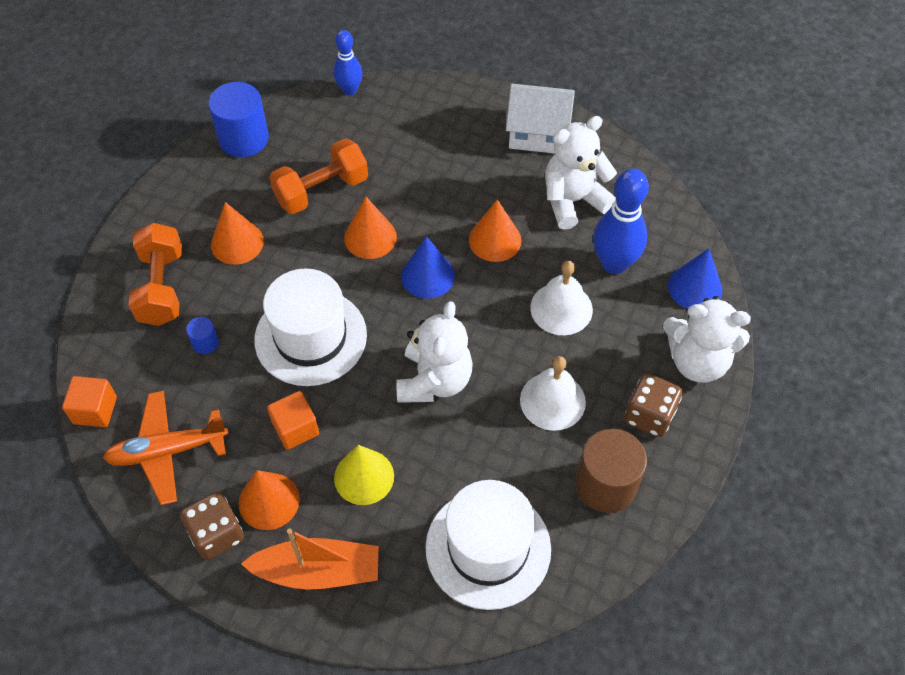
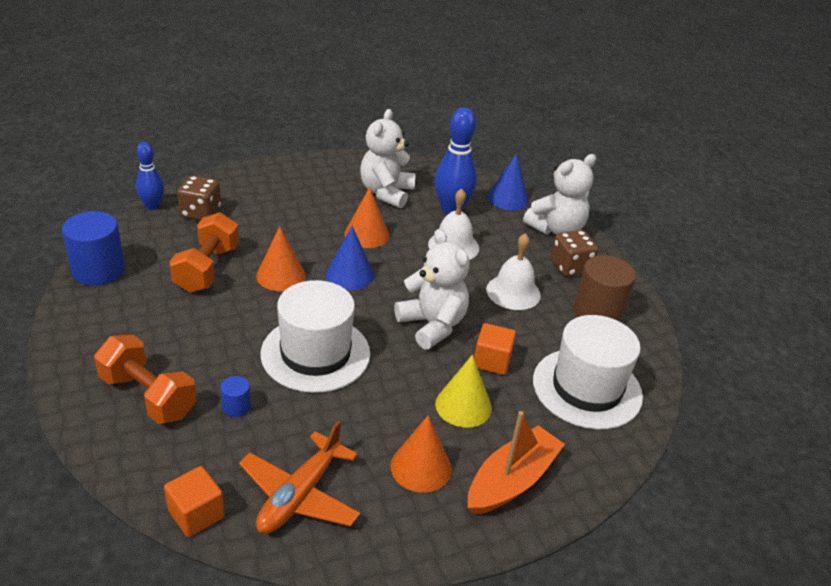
camera: 50 degrees left, 20 degrees down
(216, 534) = (412, 517): brown dice -> brown dice (201, 213)
(237, 243) = (179, 333): orange cone -> none
(295, 428) = (379, 412): orange cube -> orange cube (492, 361)
(537, 134) = (319, 172): white house -> none

